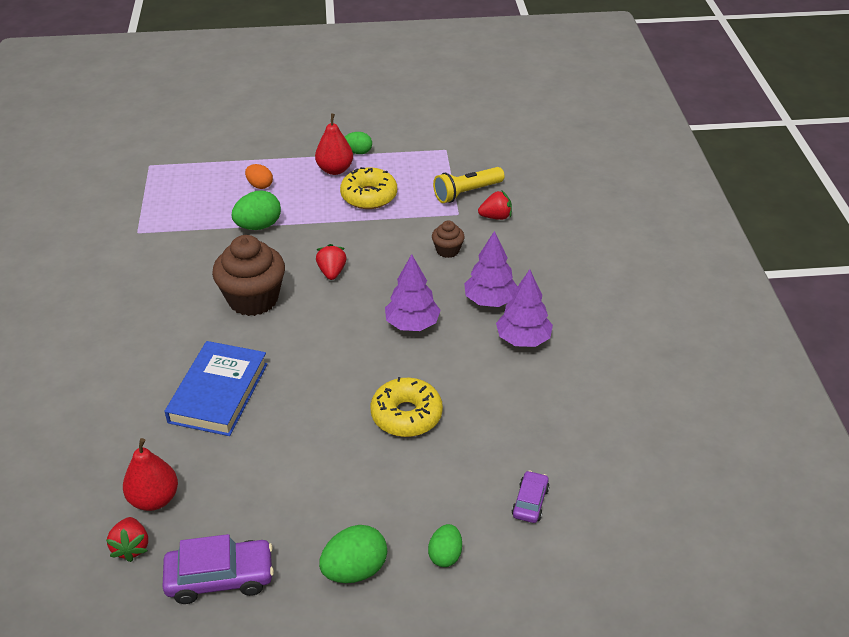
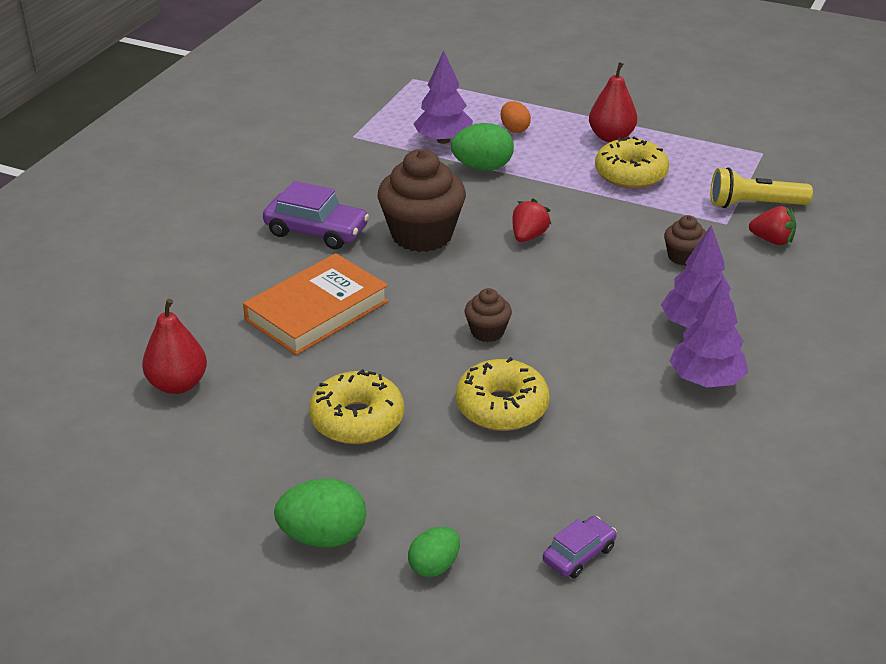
camera: 30 degrees right, 5 degrees down
(131, 547) = (122, 419): red strawberry -> none
(218, 393) = (317, 310): blue book -> orange book
(220, 577) = (182, 483): purple car -> purple car (316, 231)
(313, 468) = (357, 419): none -> yellow donut
(356, 360) = (487, 332): none -> brown cupcake
(358, 152) = (652, 127): green egg -> none
(412, 324) = (580, 318): purple tree -> purple tree (443, 140)

